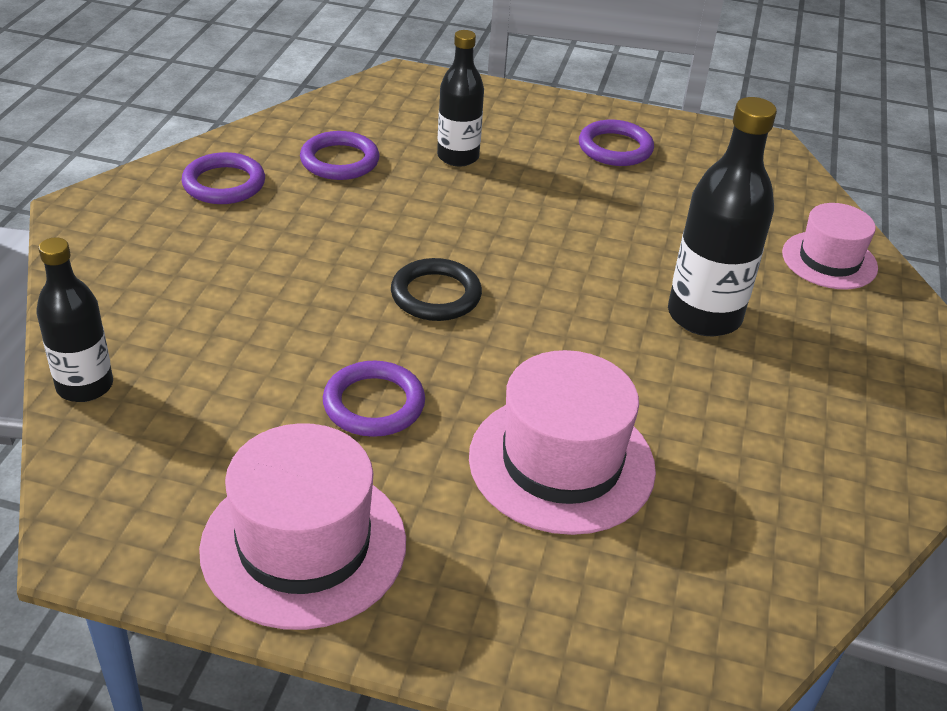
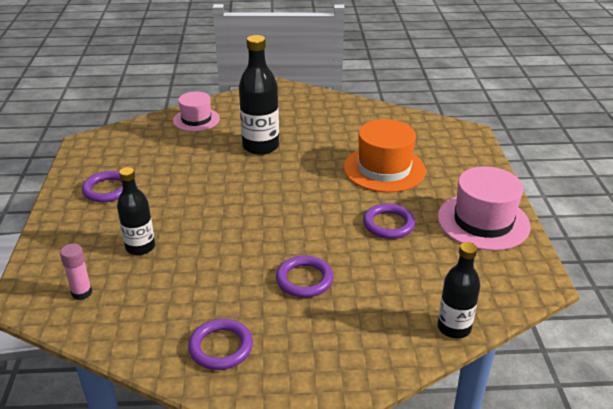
camera: 105 degrees left, 5 degrees down
(339, 161) = (166, 298): purple ring -> purple ring (304, 279)
(391, 110) = (82, 293): none -> pink glue stick
(436, 295) = (292, 224): black ring -> none
(561, 462) = (384, 169): pink hat -> orange hat

